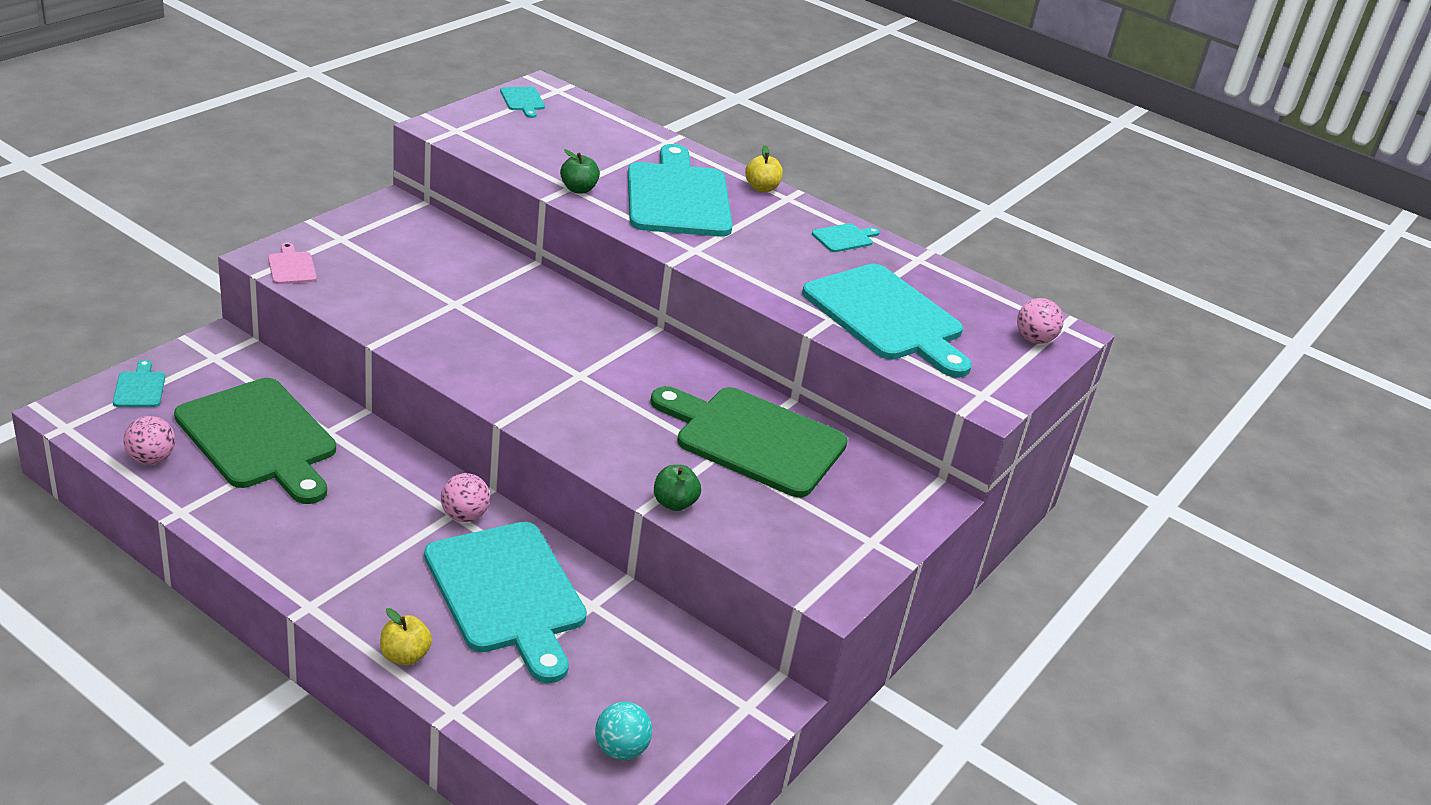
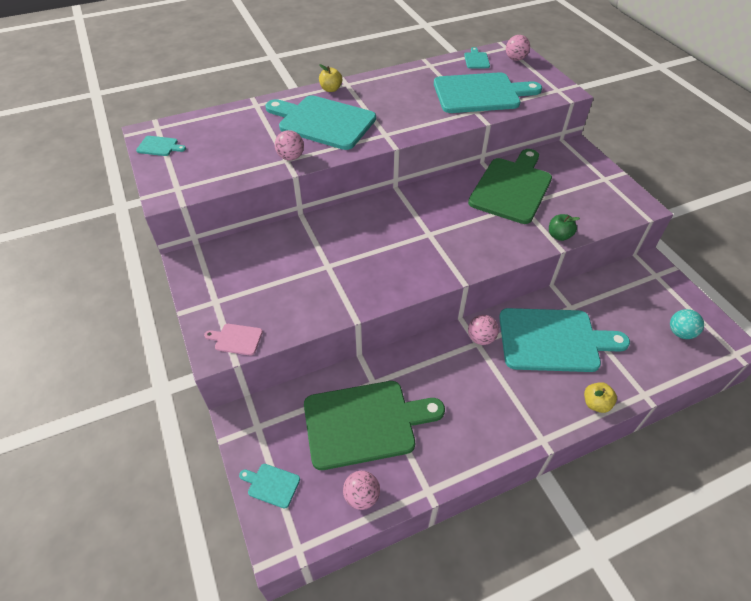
camera: 55 degrees left, 15 degrees up
(578, 189) = (291, 157): green apple -> pink ball
(754, 439) = (512, 188): green cutting board -> green cutting board turned 150 degrees clockwise
(844, 238) = (398, 80): turquoise cutting board -> turquoise cutting board (476, 60)

